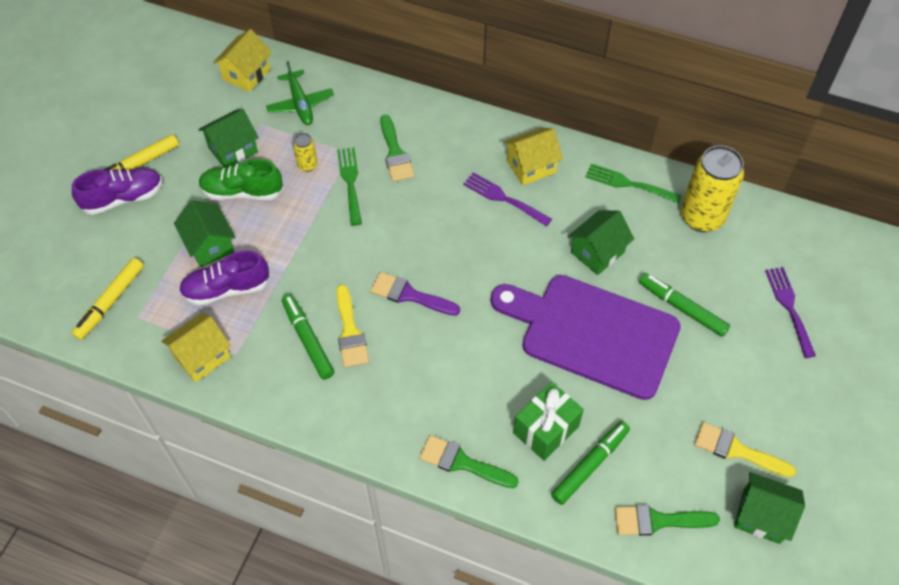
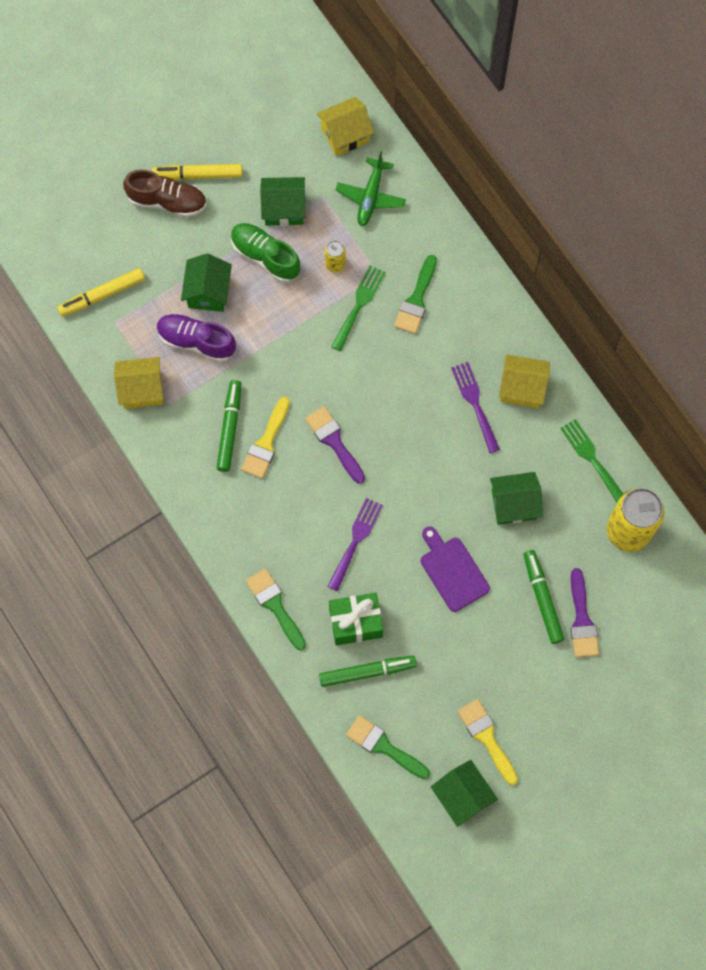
camera: 35 degrees right, 15 degrees up
(123, 198) = (167, 201): purple shoe -> brown shoe
(592, 334) = (452, 571): purple cutting board -> purple cutting board, size x0.50
(726, 304) = (582, 619): none -> purple brush
(789, 307) = (631, 657): purple fork -> purple fork (355, 540)

